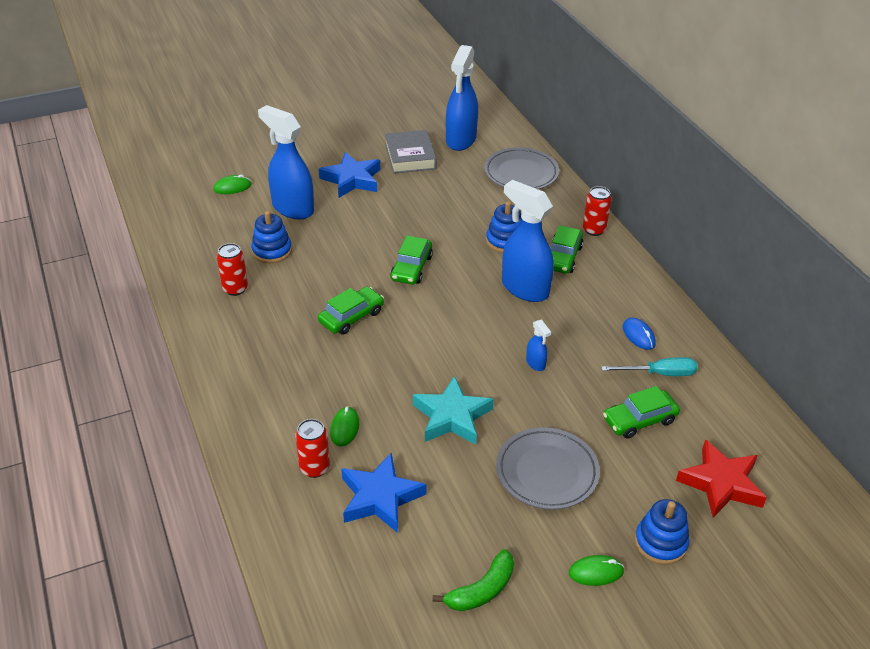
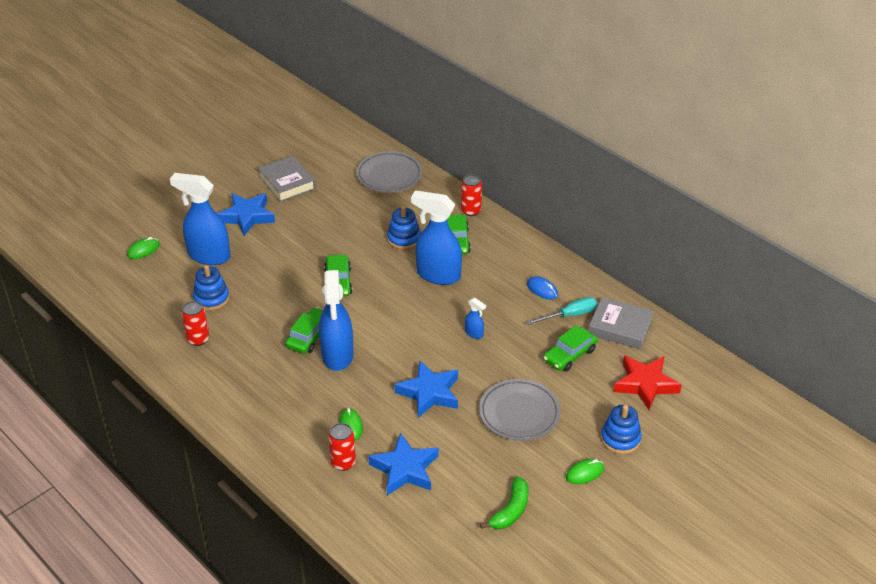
camera: 20 degrees left, 0 degrees up
(452, 416) = (429, 393): turquoise star -> blue star
(460, 140) = (323, 157): blue spray bottle -> blue spray bottle (337, 355)
(716, 405) = (620, 327): none -> grey book

